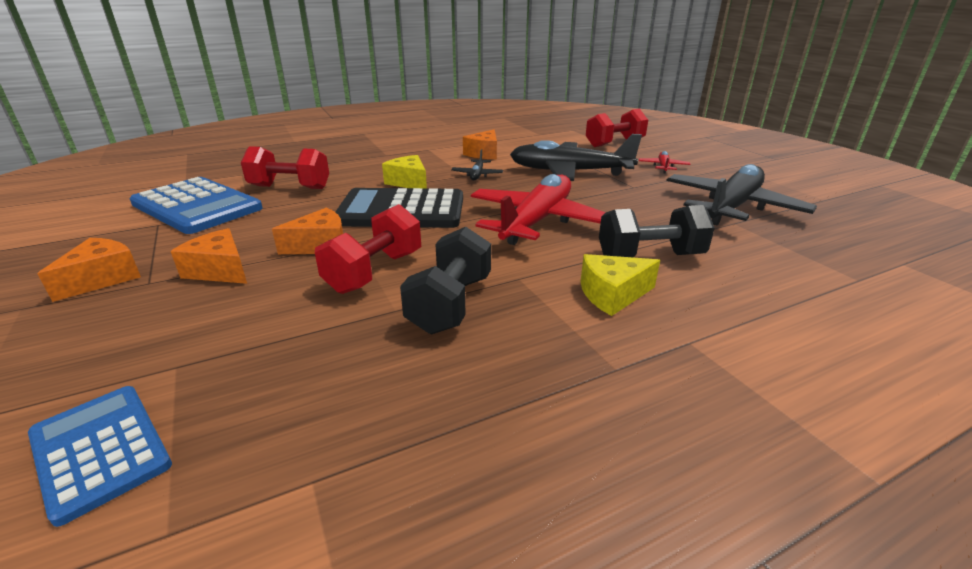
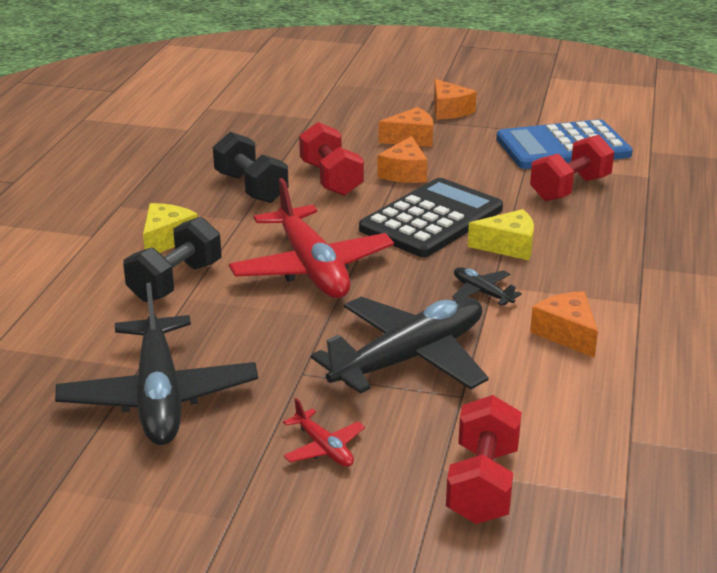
camera: 130 degrees right, 0 degrees up
(100, 449) = (271, 102): blue calculator -> none

